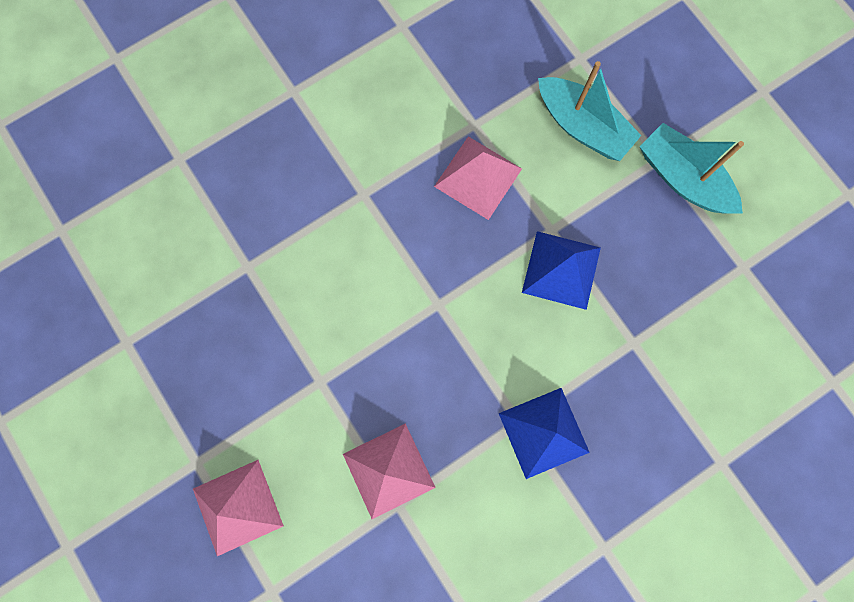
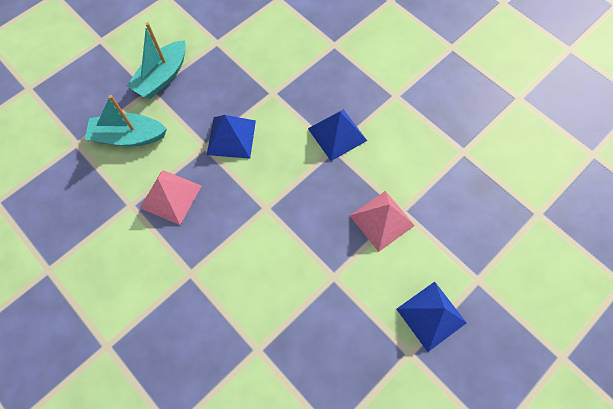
camera: 100 degrees left, 10 degrees down
(238, 507) = (431, 315): pink pyramid -> blue pyramid
(582, 127) = (129, 137): turquoise boat -> turquoise boat turned 120 degrees counterclockwise

